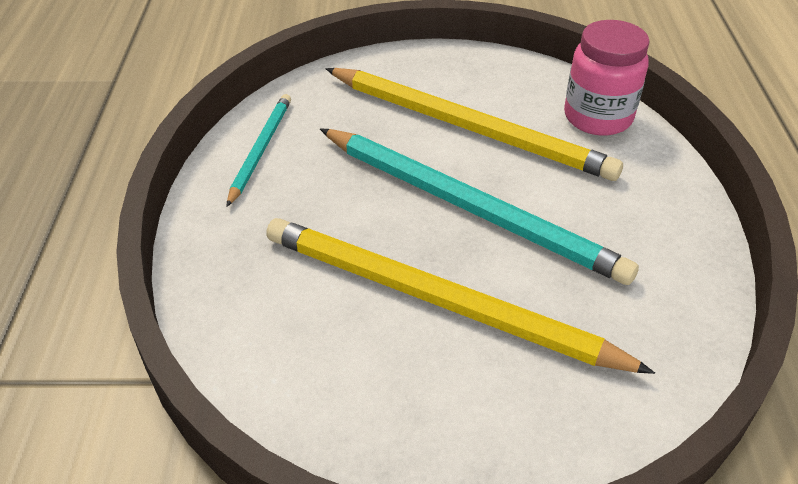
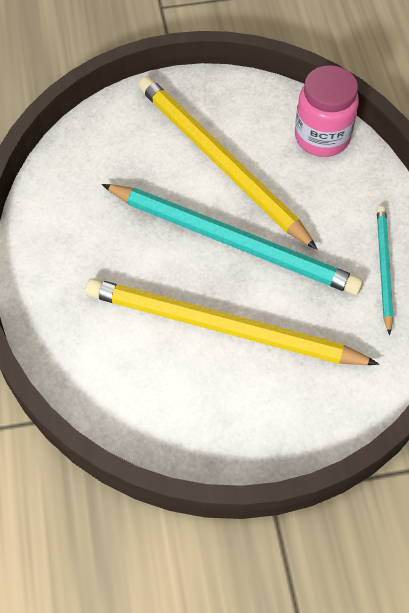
camera: 10 degrees left, 15 degrees up
(261, 149) = (57, 209): turquoise pencil -> turquoise pencil (383, 268)
(468, 127) = (220, 162): yellow pencil -> yellow pencil turned 150 degrees counterclockwise

